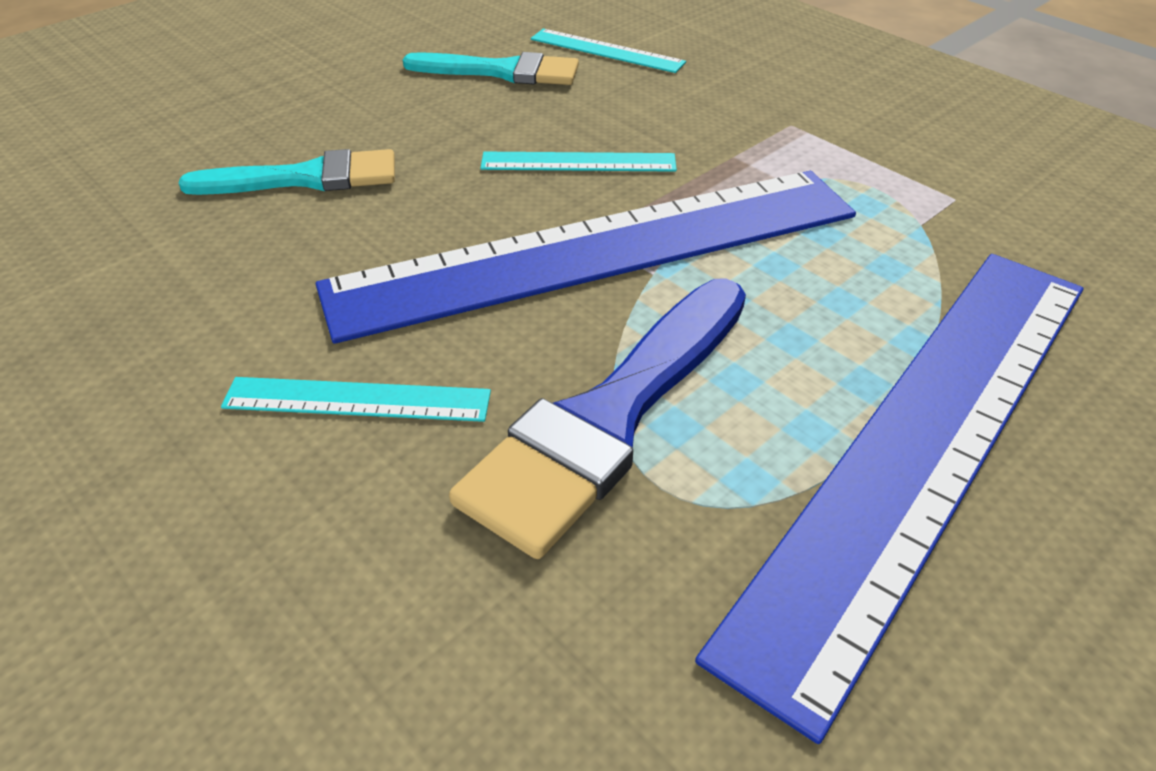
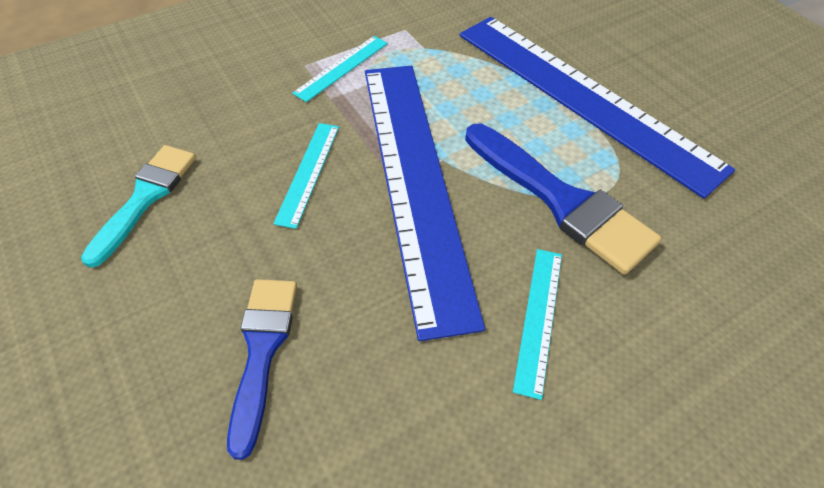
camera: 80 degrees left, 10 degrees up
(305, 178) = (262, 350): turquoise brush -> blue brush
(606, 50) = (149, 129): turquoise ruler -> turquoise ruler (341, 67)

